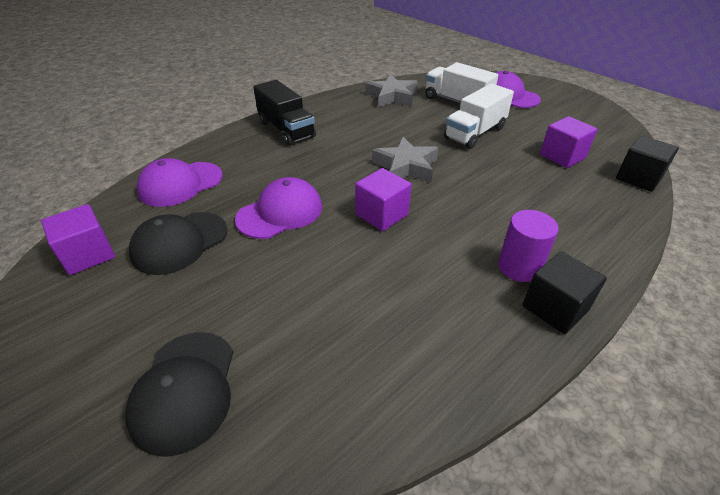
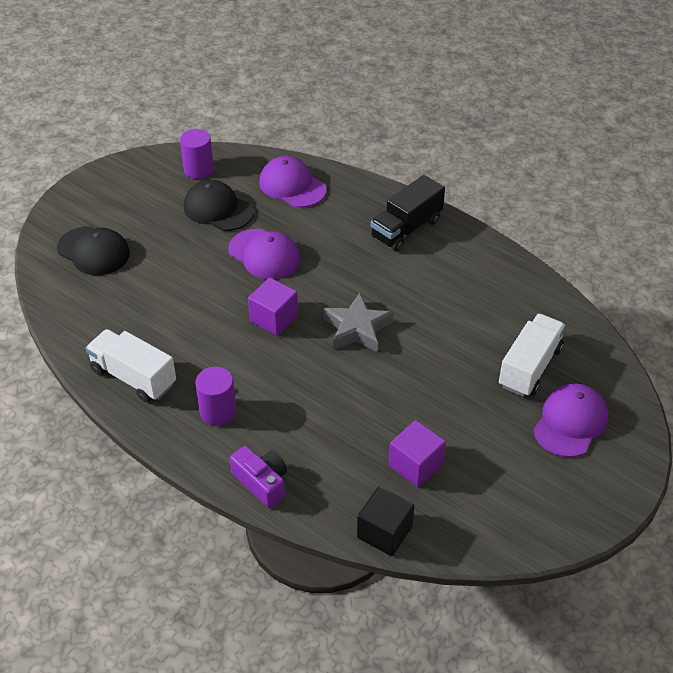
camera: 80 degrees right, 5 degrees up
(88, 255) = (198, 170): purple cube -> purple cylinder
(185, 390) = (93, 251): black cap -> black cap turned 135 degrees counterclockwise
(392, 96) = (520, 303): grey star -> none
(475, 133) = (447, 385): white truck -> white truck (133, 377)
(555, 308) = (174, 431): black cube -> none
(610, 242) = (262, 482): none -> purple camera

